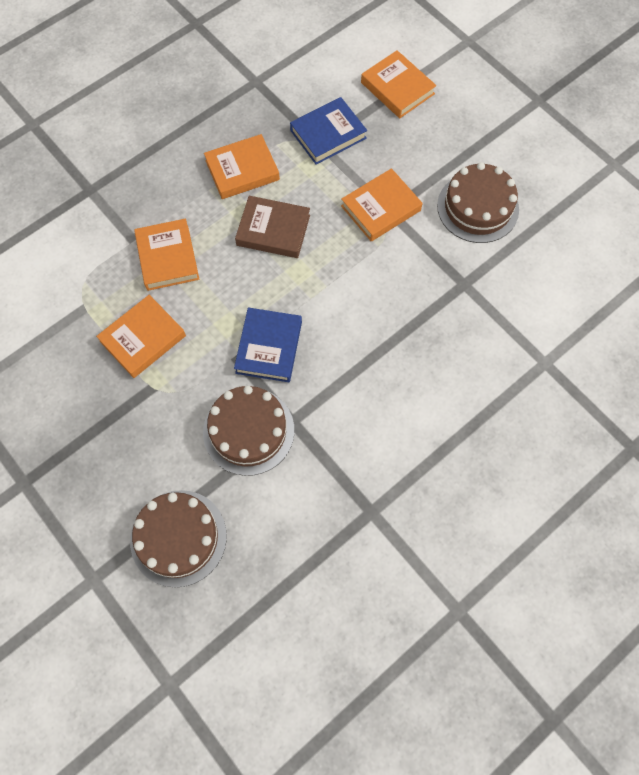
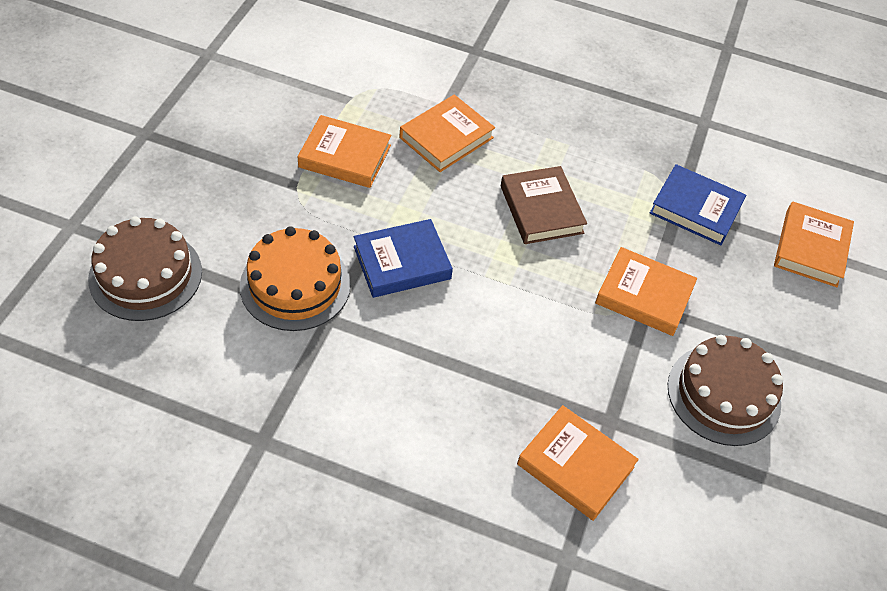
camera: 55 degrees right, 15 degrees down
(242, 170) = (591, 154): orange book -> orange book (575, 465)
(248, 431) = (295, 285): brown cake -> orange cake

